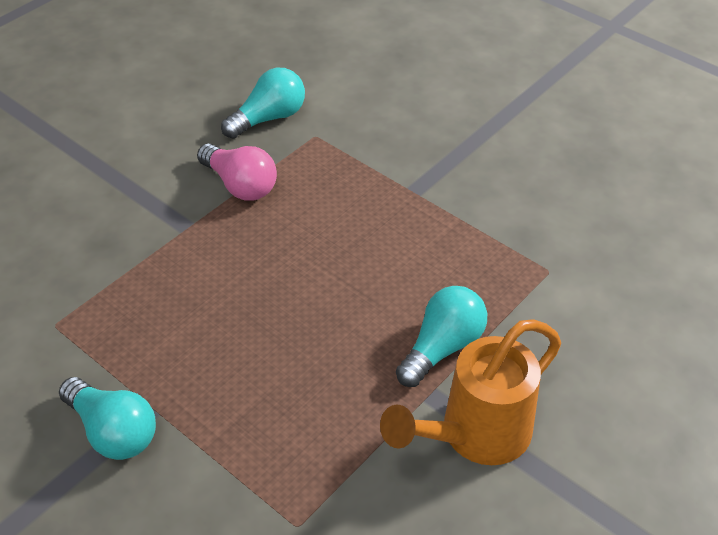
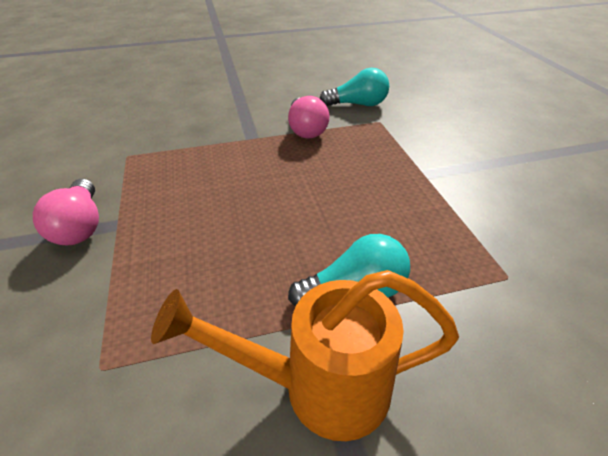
camera: 35 degrees right, 5 degrees down
(113, 431) = (80, 226): turquoise light bulb -> pink light bulb

